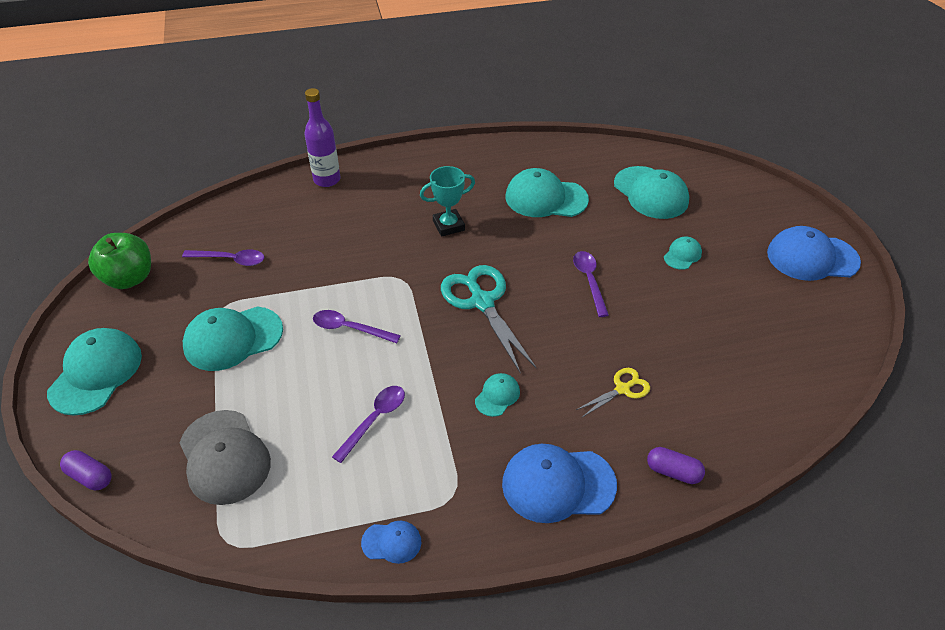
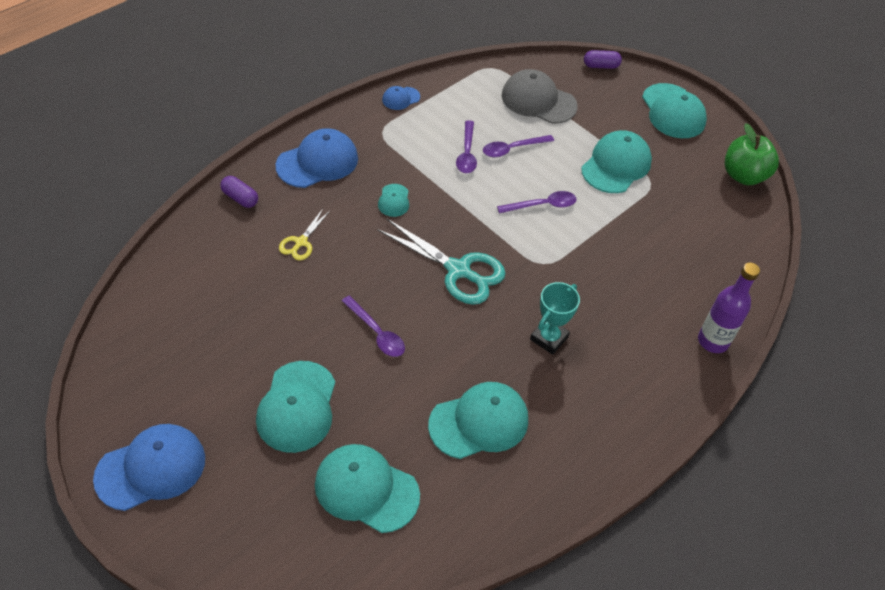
camera: 145 degrees right, 5 degrees up
(230, 260) = (693, 221): purple spoon -> purple spoon (512, 149)
(673, 472) = (240, 198): purple capsule -> purple capsule turned 45 degrees clockwise
(682, 255) = (297, 407): turquoise cap -> turquoise cap, size x2.01

